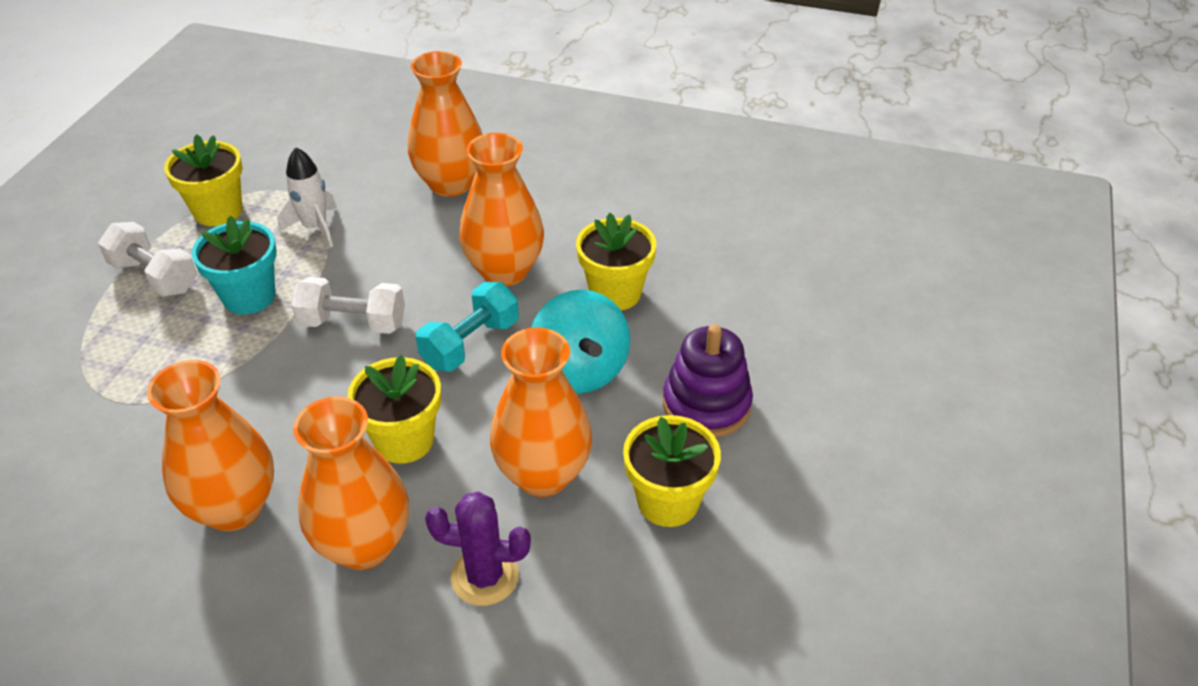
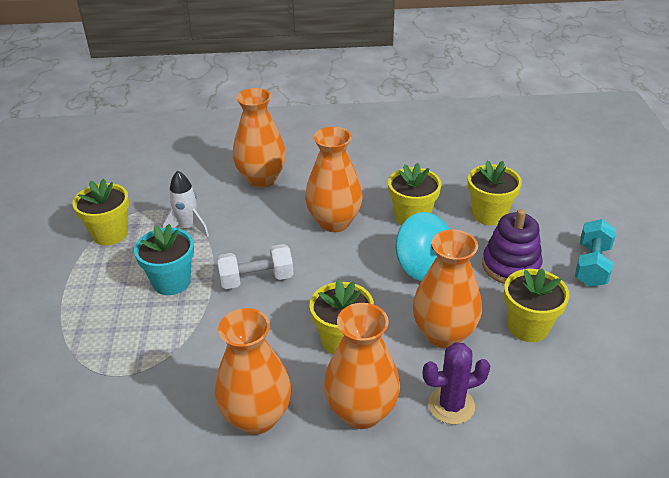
camera: 20 degrees left, 5 degrees down
(154, 276) = (92, 287): white dumbbell -> none
(470, 344) = (343, 271): turquoise dumbbell -> turquoise dumbbell (592, 265)
(729, 318) = (489, 214): none -> yellow flower pot

